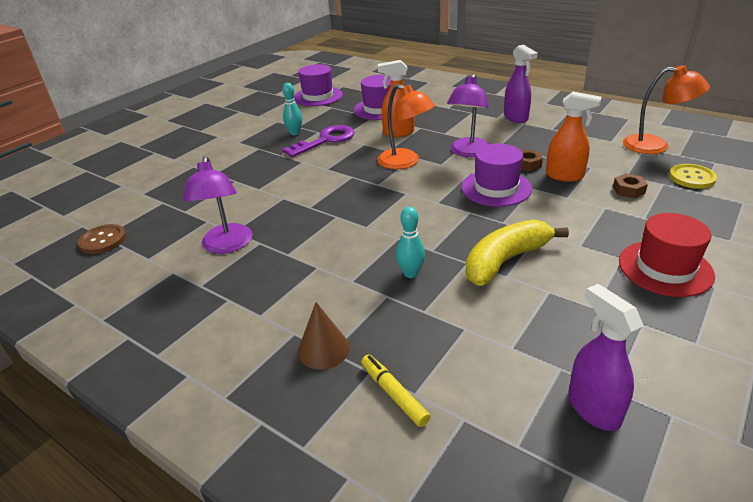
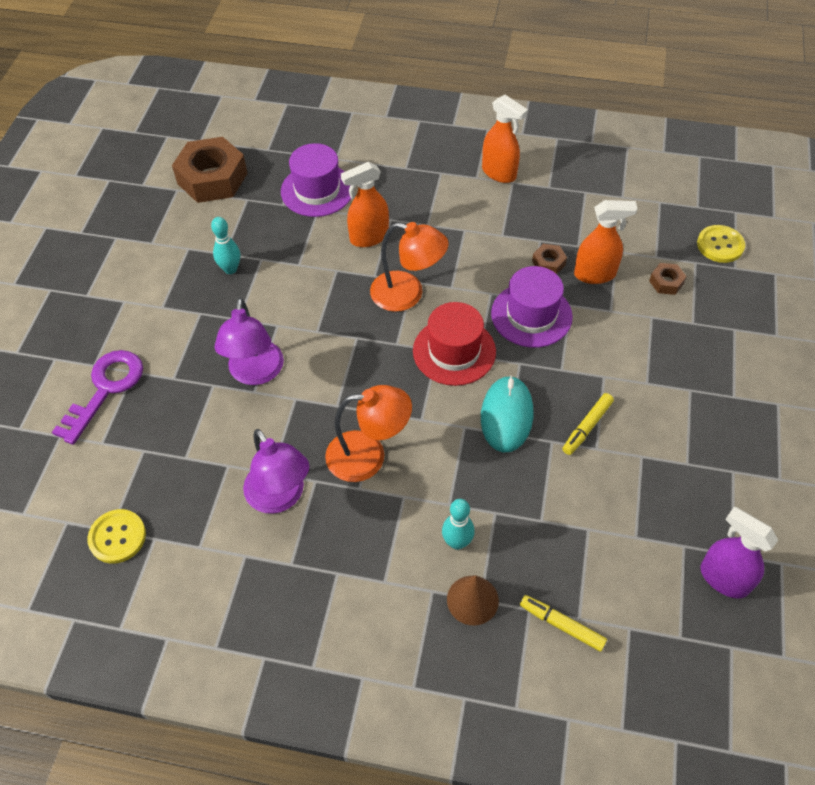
camera: 25 degrees left, 20 degrees up
(103, 240) = (117, 537): brown button -> yellow button
(318, 96) = (212, 178): purple hat -> brown nut
(325, 140) = (282, 275): purple key -> purple key (105, 389)
(410, 273) = (504, 474): turquoise bowling pin -> turquoise bowling pin (457, 542)
(437, 239) = (506, 416): none -> turquoise mouse
(468, 152) = (473, 257): purple lamp -> purple lamp (255, 373)
(505, 260) = (587, 427): yellow banana -> yellow marker
(516, 118) = (499, 173): purple spray bottle -> orange spray bottle
(655, 146) = (670, 196): orange lamp -> orange lamp (368, 456)
(665, 268) = (731, 392): red hat -> red hat (454, 351)

